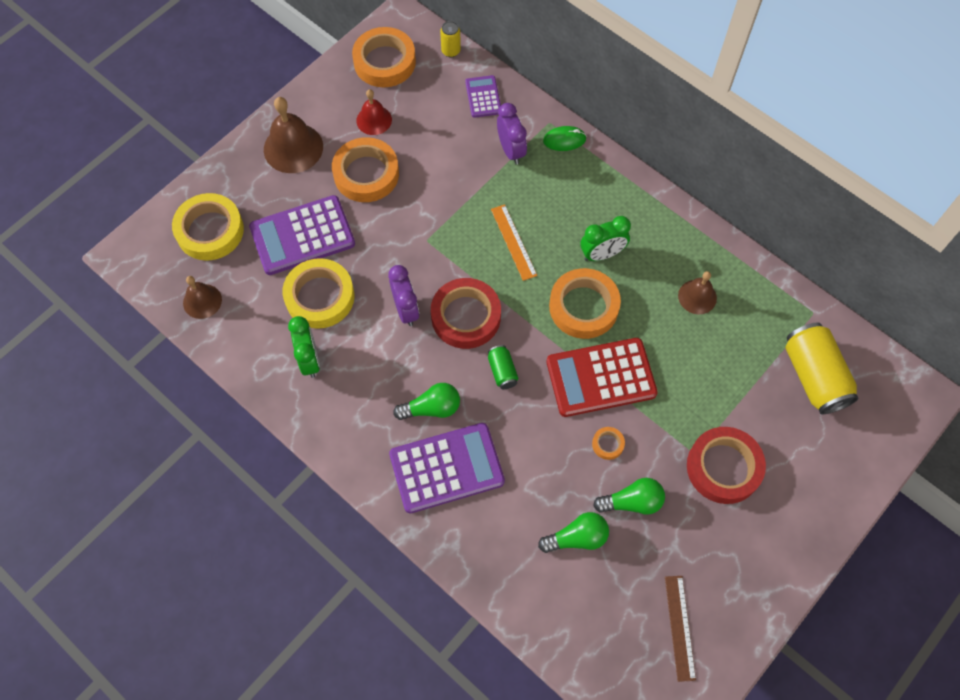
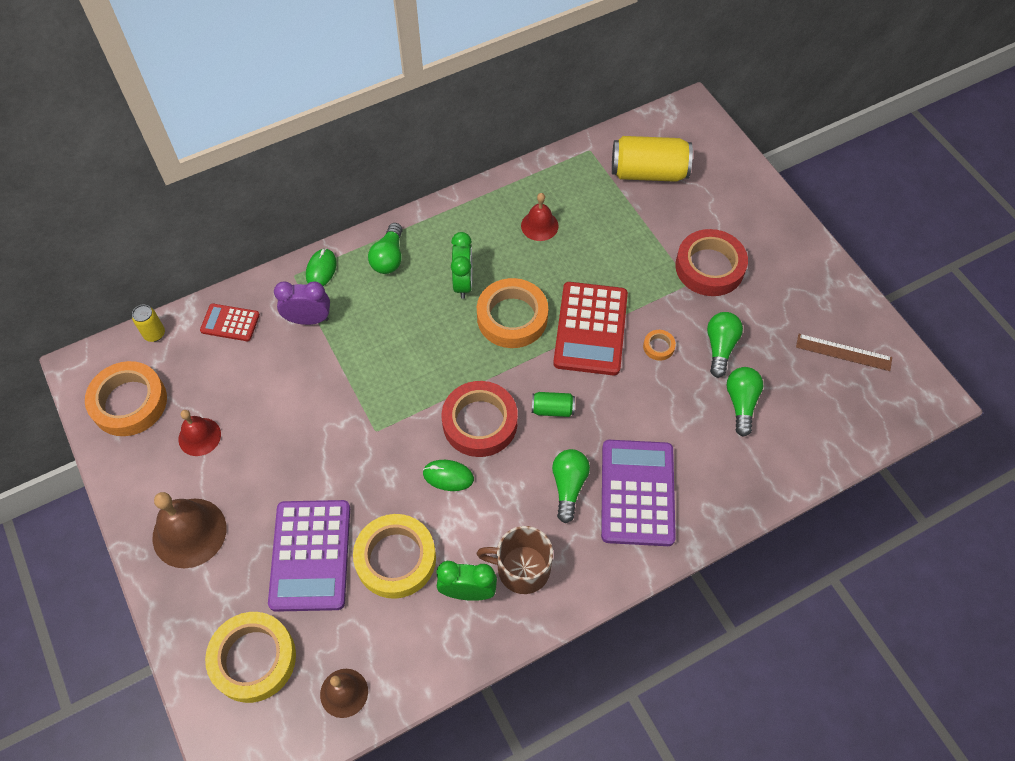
camera: 70 degrees left, 5 degrees down
(343, 394) = (521, 568): none -> brown mug
(366, 174) = (265, 465): orange tape -> none
(406, 309) = (448, 476): purple clock -> green mouse
(483, 97) = (230, 323): purple calculator -> red calculator
(513, 242) = (415, 352): orange ruler -> none
(601, 186) = (389, 258): none -> green light bulb
(697, 297) = (539, 225): brown bell -> red bell

